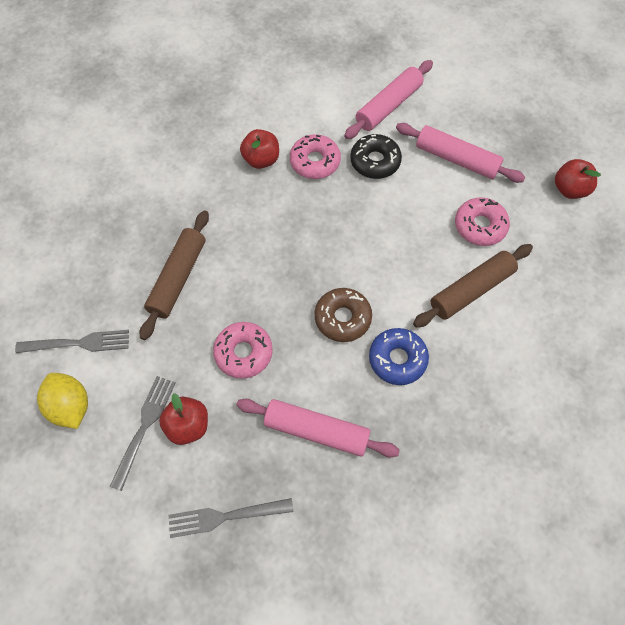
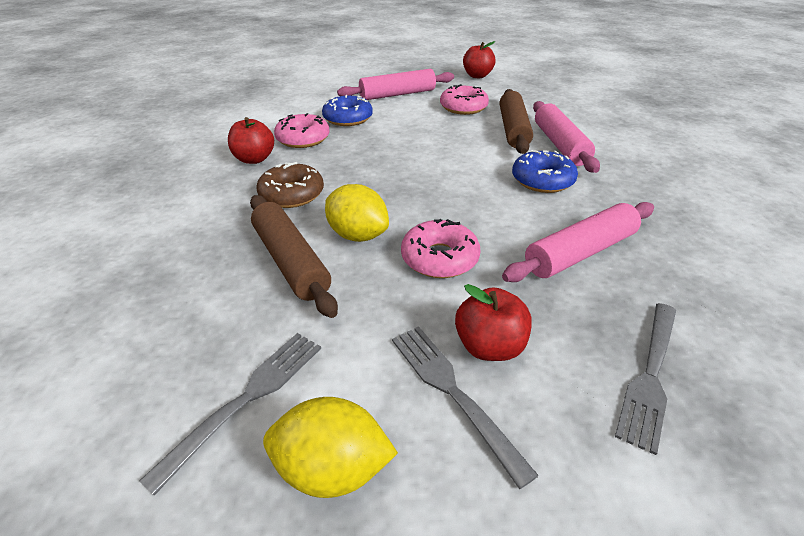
camera: 50 degrees left, 25 degrees down
(229, 292) = (358, 235): none -> yellow lemon
(342, 318) = (470, 188): brown donut -> brown donut (292, 194)
(375, 161) = (348, 118): black donut -> blue donut
(388, 106) = (313, 97): pink rolling pin -> pink rolling pin (560, 144)

